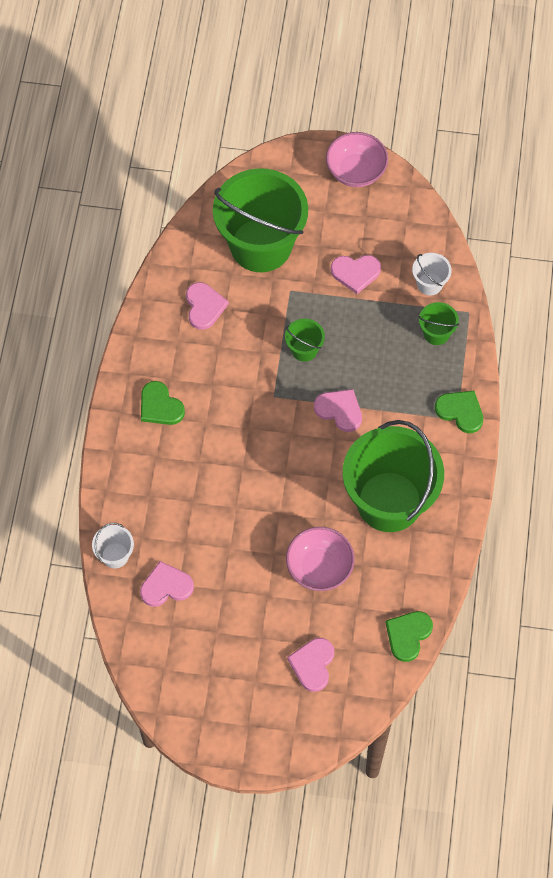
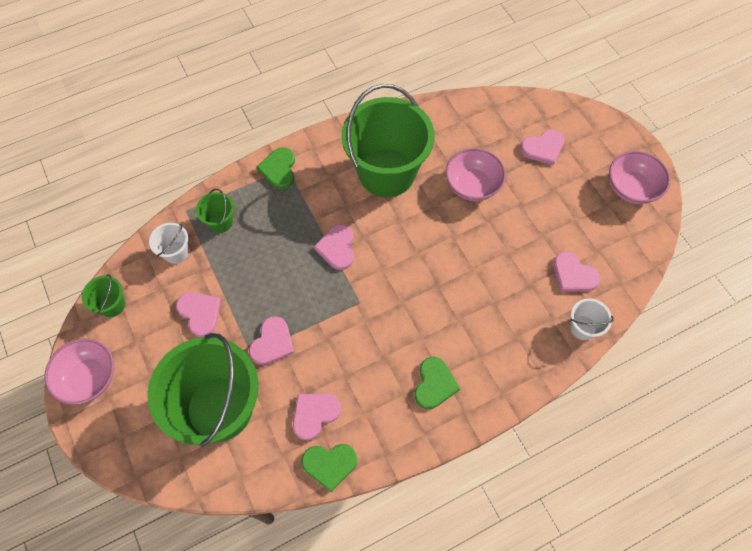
camera: 125 degrees left, 0 degrees up
(208, 711) = (631, 188): none -> pink bowl
(288, 310) = (272, 343): none -> pink heart
(304, 349) = (301, 306): green bucket -> green bucket (112, 305)
(408, 635) = (474, 107): green heart -> green heart (329, 464)

